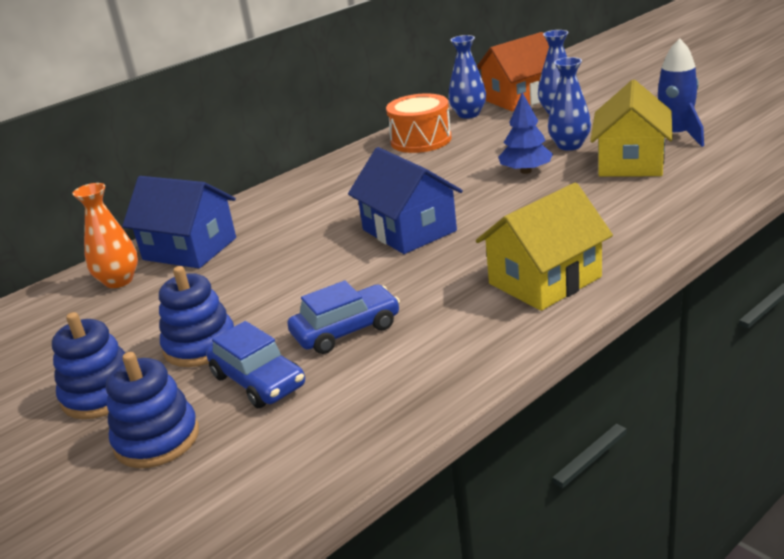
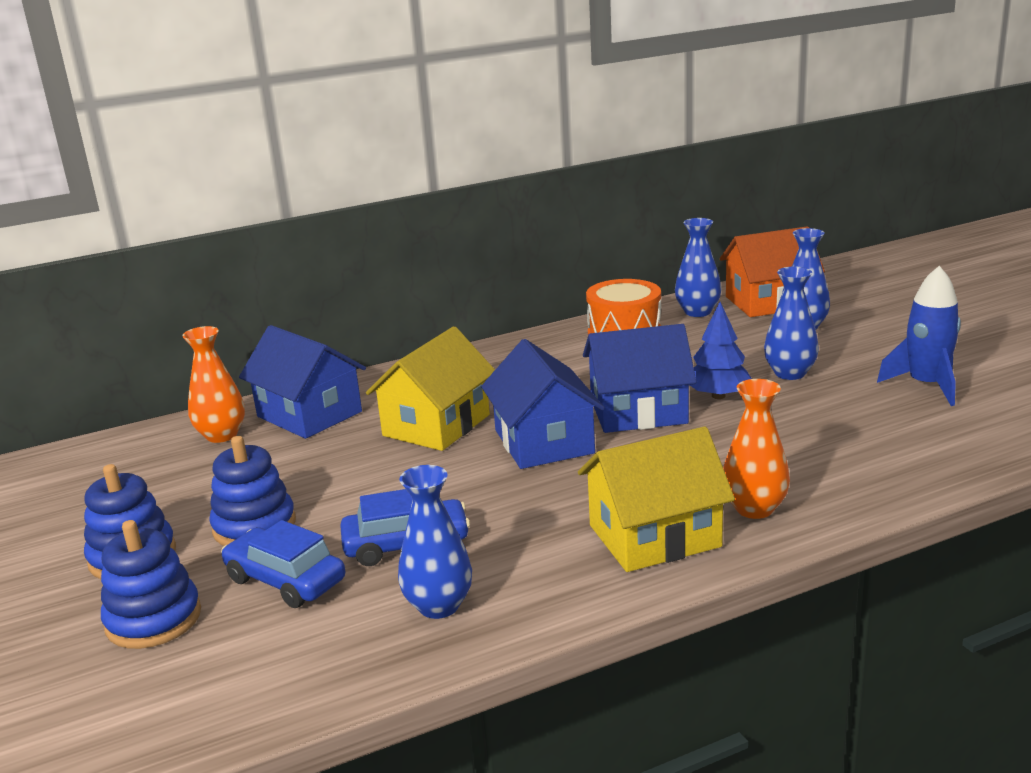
camera: 15 degrees right, 5 degrees down
(258, 381) = (285, 580): blue car -> blue car turned 150 degrees clockwise
(405, 369) = (439, 606): none -> blue vase
(470, 194) = (638, 411): none -> blue house
(607, 245) = (754, 508): none -> orange vase
(631, 162) = (850, 409): yellow house -> yellow house (436, 425)

